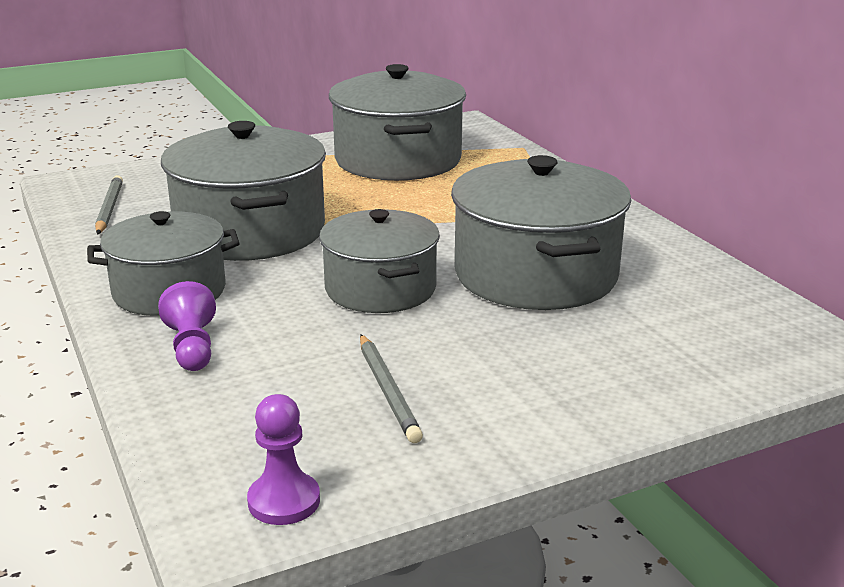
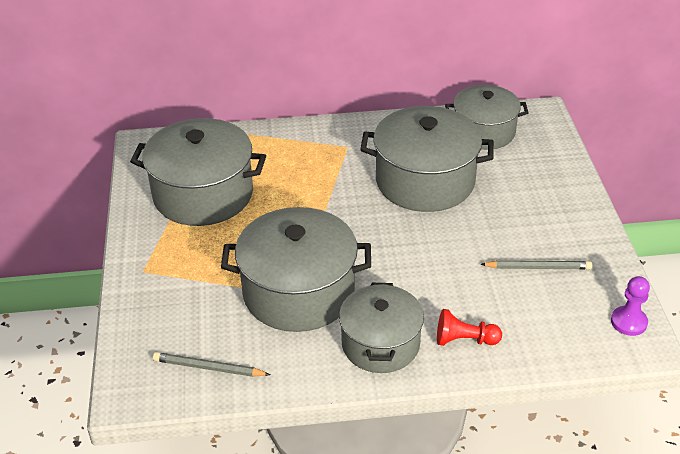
camera: 70 degrees left, 15 degrees up
(192, 348) = (464, 340): purple pawn -> red pawn
(380, 289) = (417, 246): grey pot -> grey pot (484, 132)

